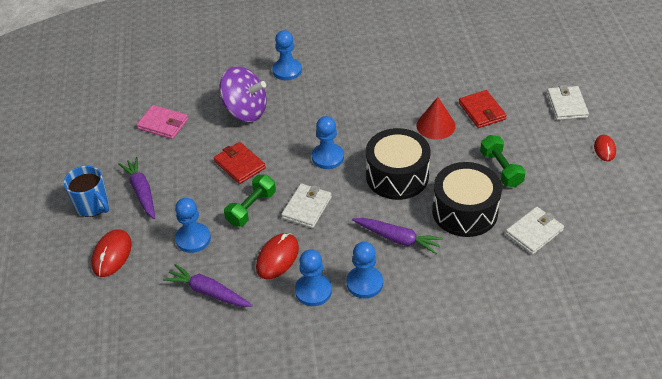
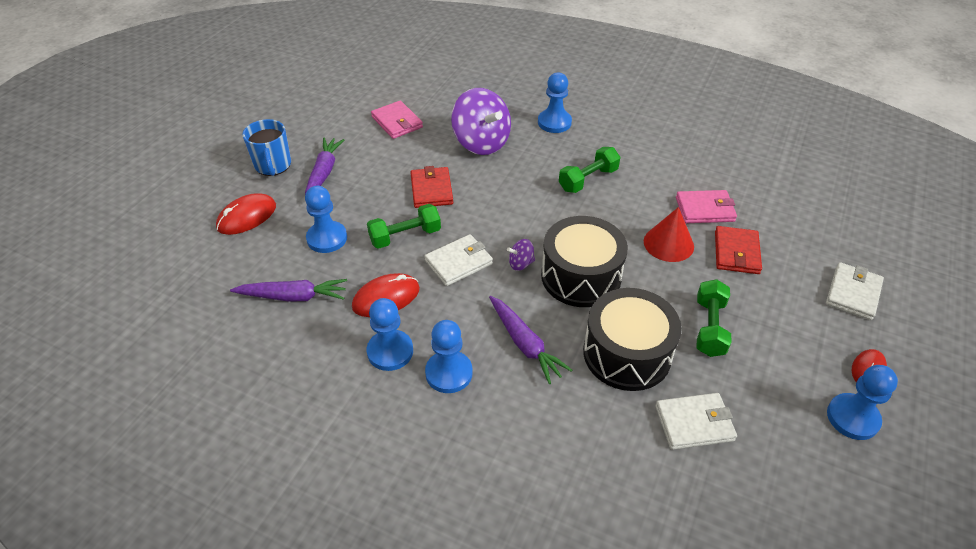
camera: 30 degrees right, 0 degrees up
(208, 292) = (293, 296): purple carrot -> purple carrot turned 120 degrees clockwise
(328, 157) = (523, 222): blue pawn -> blue pawn (852, 418)
(347, 104) = (588, 180): none -> green dumbbell
(350, 187) = (521, 263): none -> purple spinning top
(441, 90) = (704, 209): none -> pink wallet

